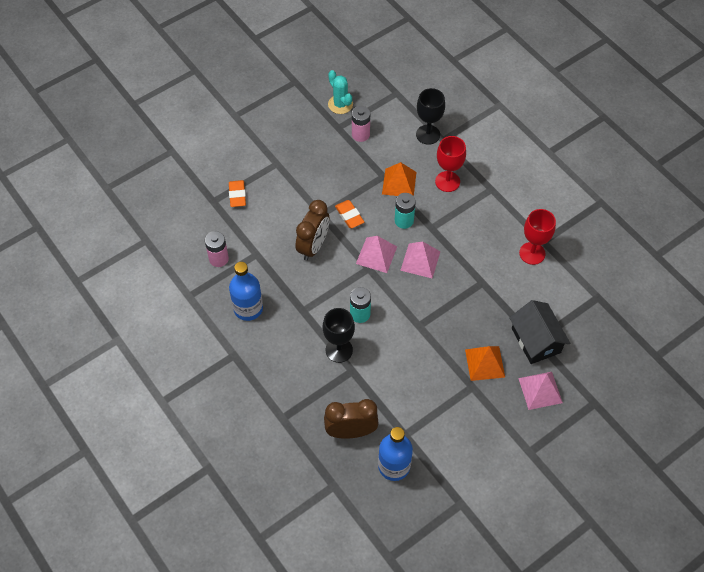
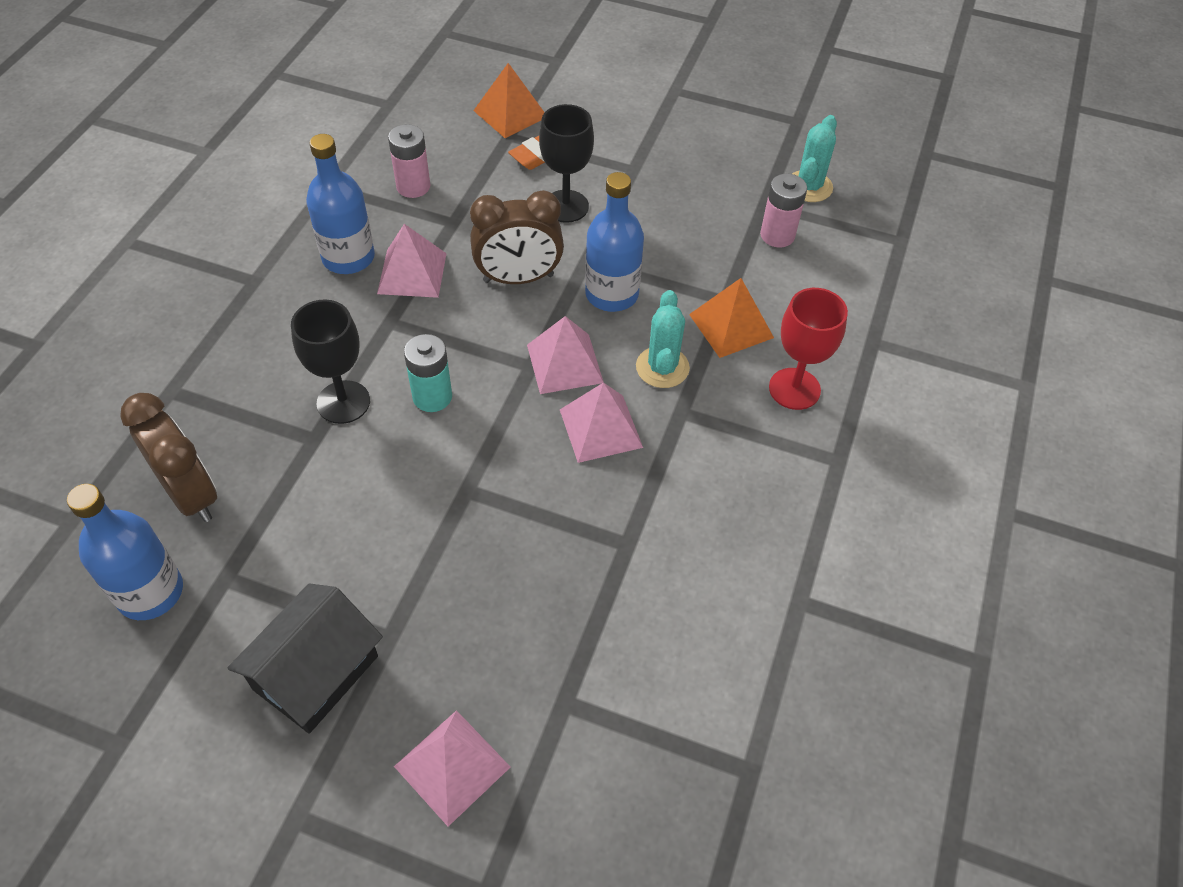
camera: 55 degrees right, 5 degrees down
(278, 287) = (412, 273): none -> pink pyramid
(349, 216) = (611, 294): orange eraser -> blue bottle
(404, 220) = (662, 367): turquoise battery -> turquoise cactus
(428, 134) = (862, 317): black goblet -> black goblet (566, 206)
(484, 363) = (453, 634): orange pyramid -> orange pyramid (510, 113)
(532, 253) = (756, 595): red goblet -> none
(536, 340) = (563, 700): black house -> black house (316, 672)

